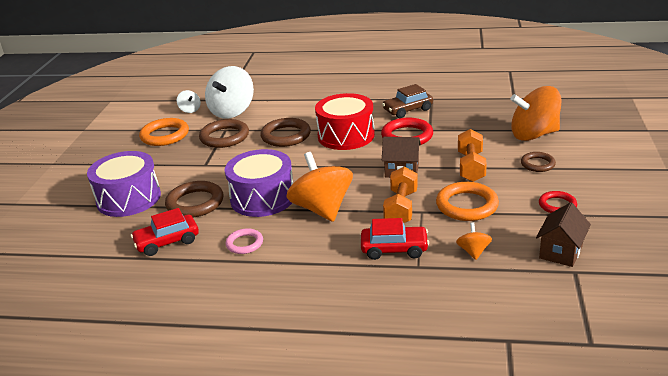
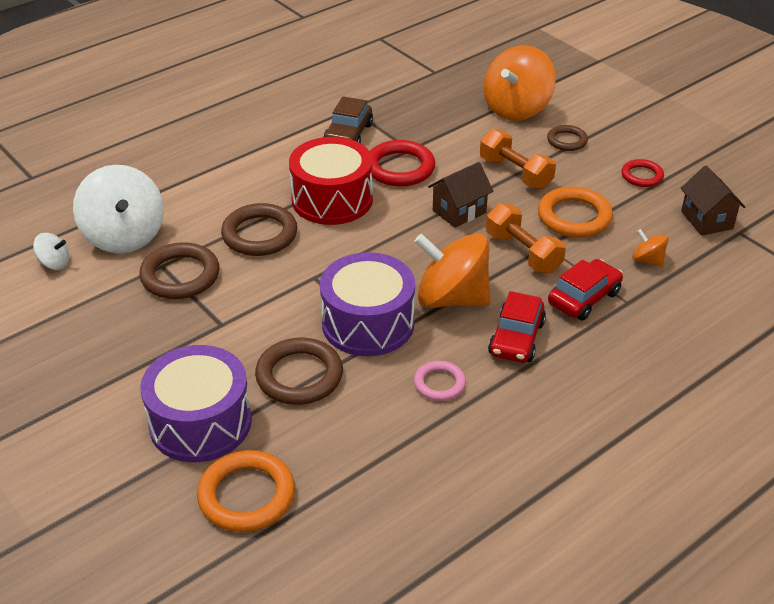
camera: 50 degrees left, 10 degrees up
(165, 135) = (86, 317): orange ring -> orange ring (246, 495)
(167, 242) = (351, 438): red car -> red car (516, 338)

